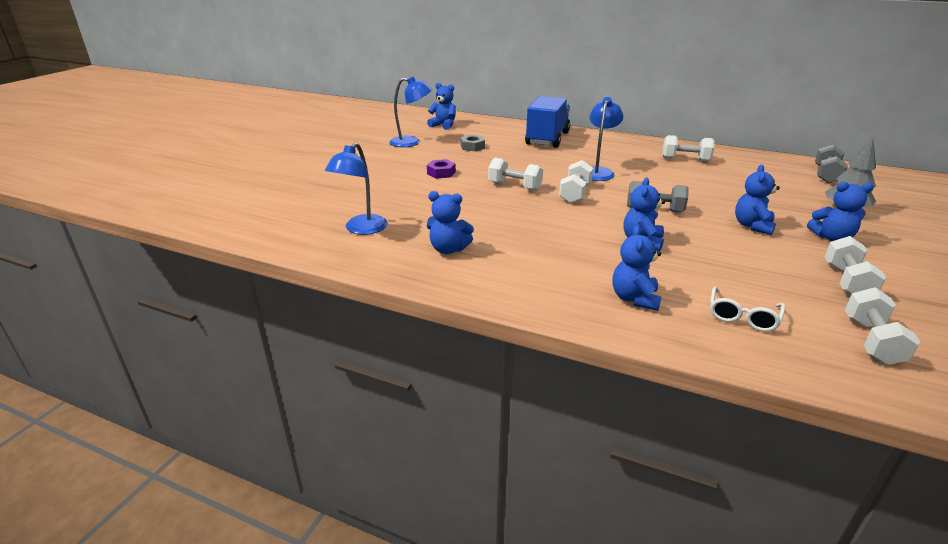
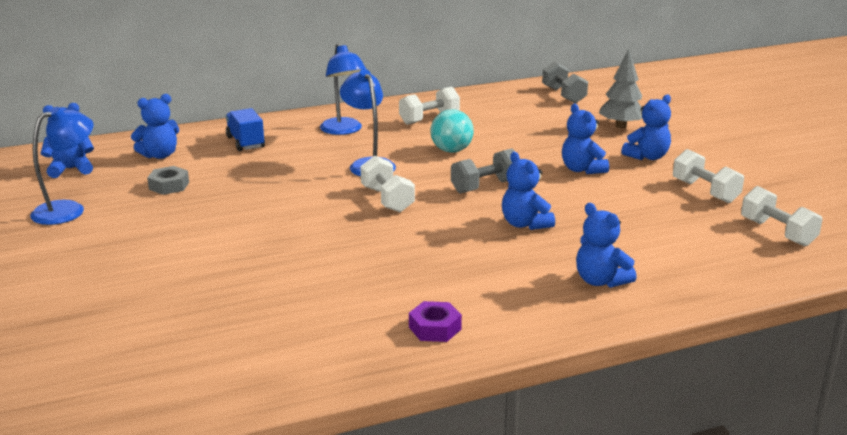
camera: 45 degrees left, 5 degrees down
(361, 229) = (223, 349): blue lamp -> blue lamp (344, 130)
(441, 173) = (191, 236): purple nut -> purple nut (435, 328)
(448, 249) = (367, 320): blue teddy bear -> blue teddy bear (160, 155)
(514, 186) = (310, 217): white dumbbell -> none
(547, 138) = (245, 142): blue truck -> blue truck, size x0.57
(668, 182) = (451, 150): none -> turquoise ball
(742, 316) = (688, 255): white glasses -> none

